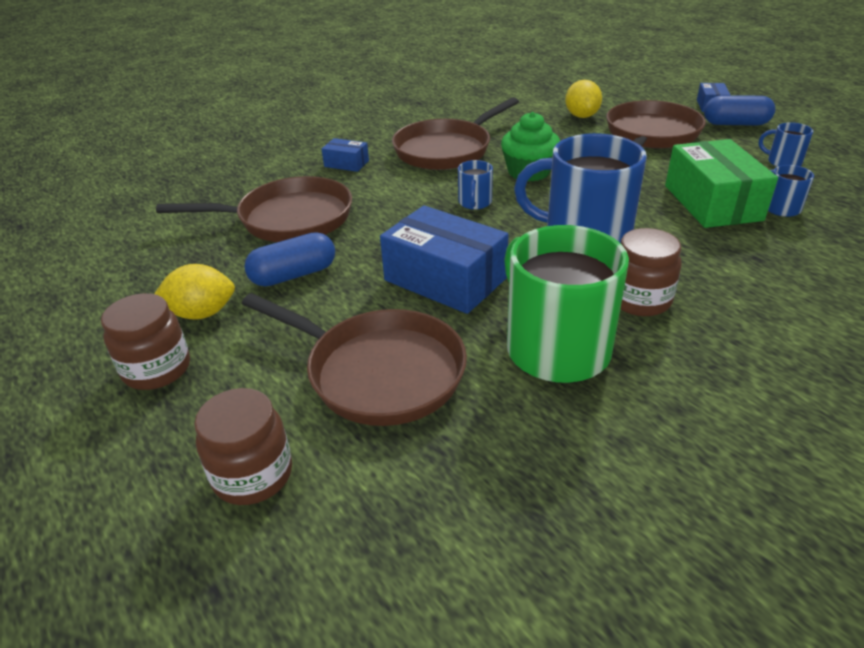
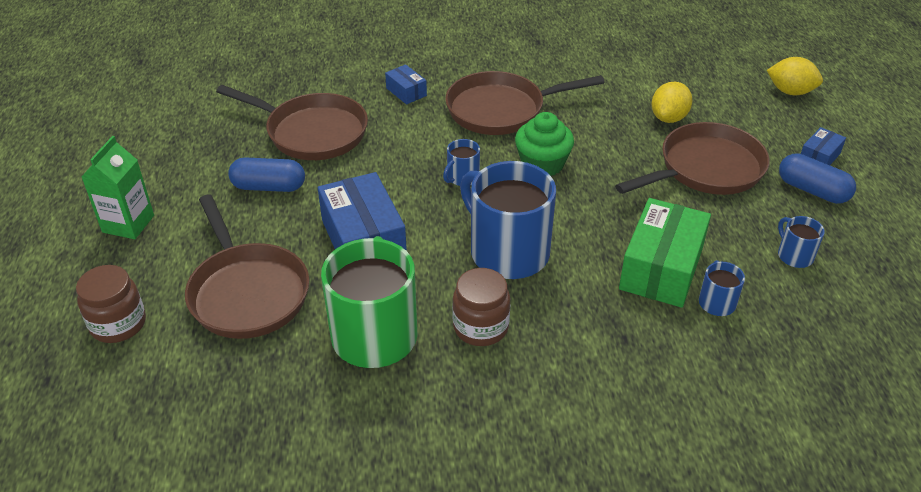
camera: 30 degrees right, 5 degrees up
(157, 369) = (128, 224): brown jar -> green carton
(202, 313) = (186, 192): yellow lemon -> yellow lemon (790, 92)

